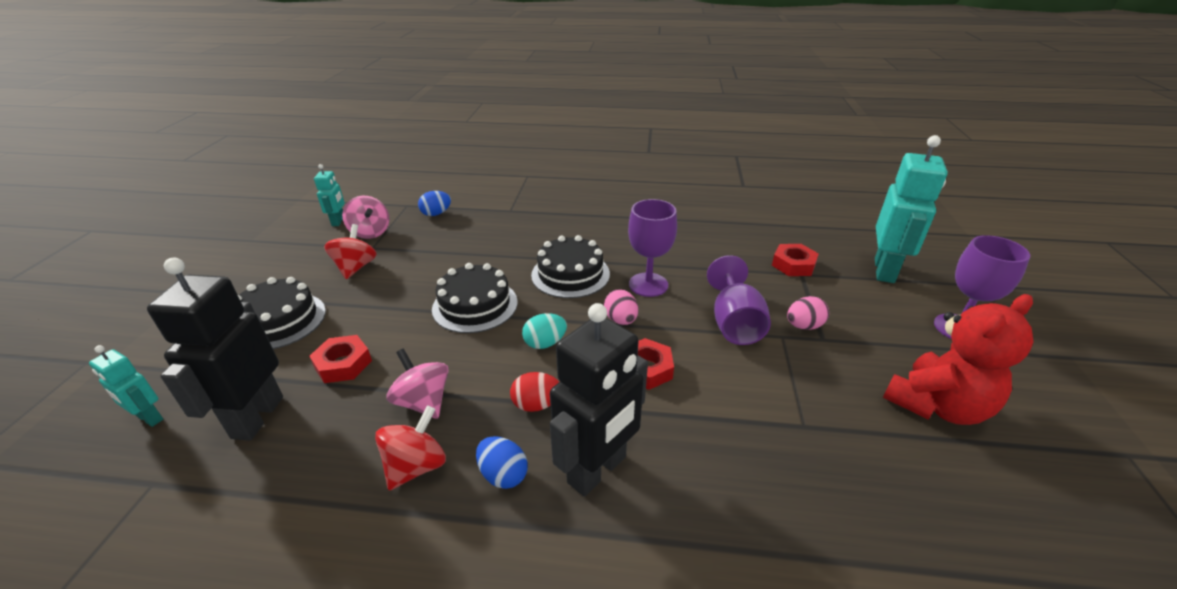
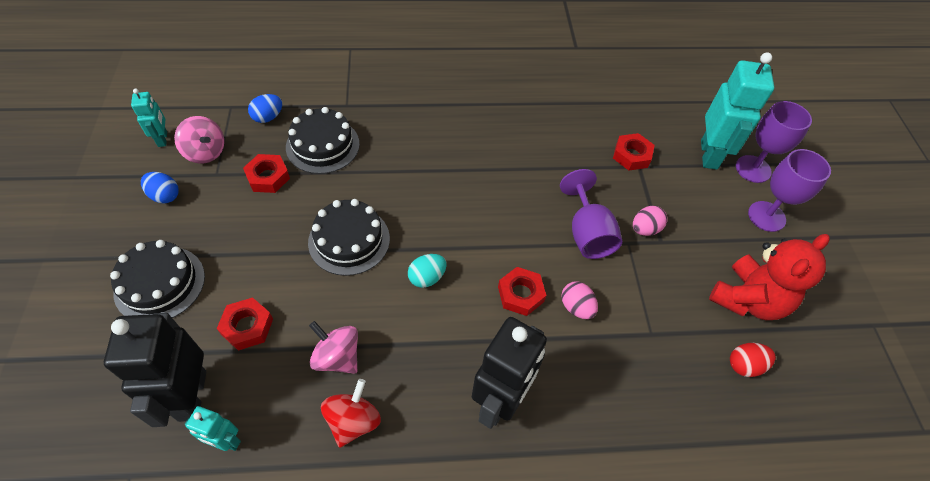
camera: 15 degrees left, 20 degrees up
(149, 418) = (88, 412): turquoise robot -> turquoise robot (226, 442)
(355, 268) = (210, 205): red spinning top -> none
(417, 253) = (268, 177): none -> red nut
(503, 475) = (427, 417): blue egg -> blue egg (165, 196)
(536, 404) = (436, 345): red egg -> red egg (744, 365)
(570, 274) = (430, 190): black cake -> black cake (323, 145)
(621, 320) = (488, 242): pink egg -> pink egg (576, 307)
(648, 285) = (505, 195): purple goblet -> purple goblet (753, 169)

